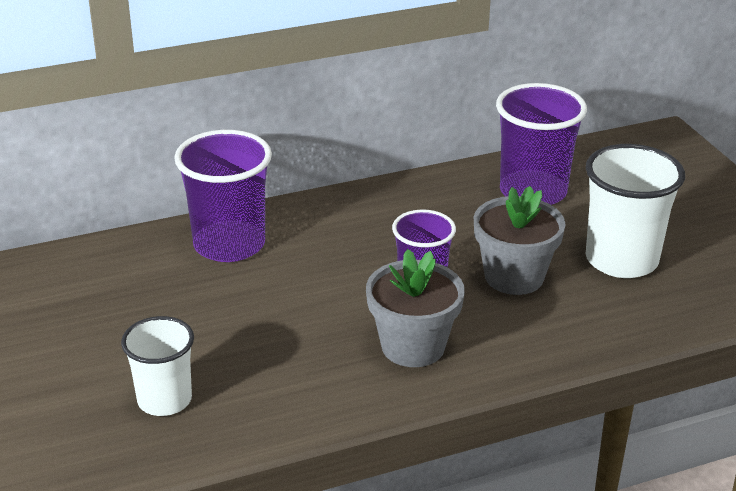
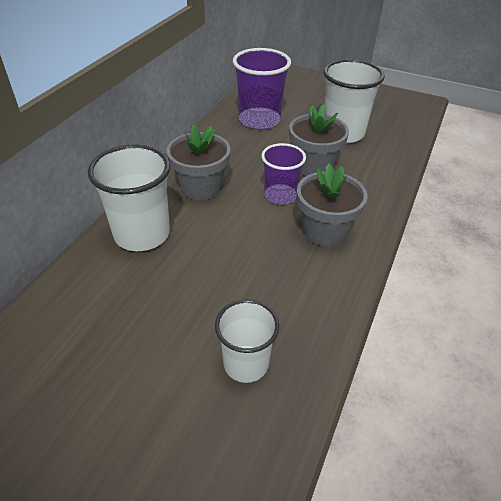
camera: 45 degrees left, 10 degrees up
(229, 244) = (142, 234): purple cup -> white cup
(348, 231) = (201, 187): none -> grey flower pot

